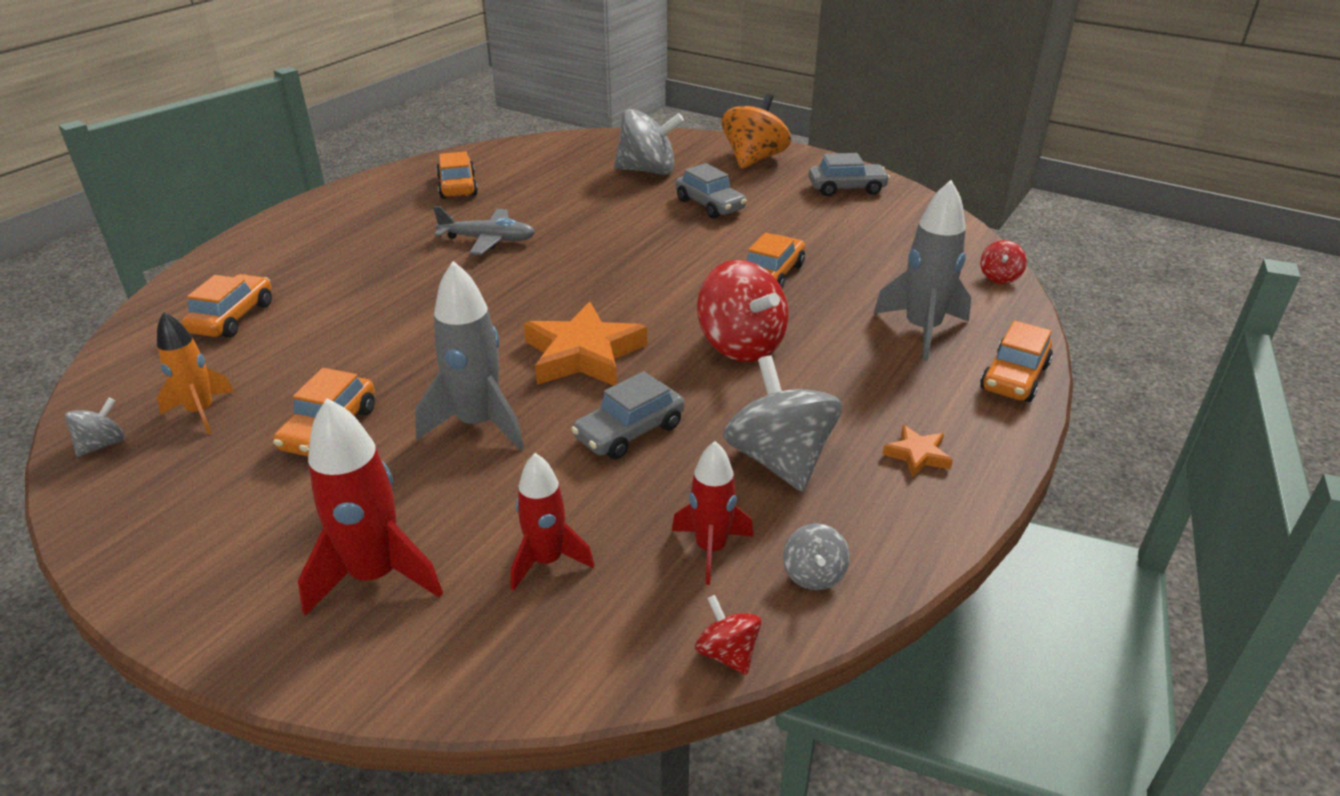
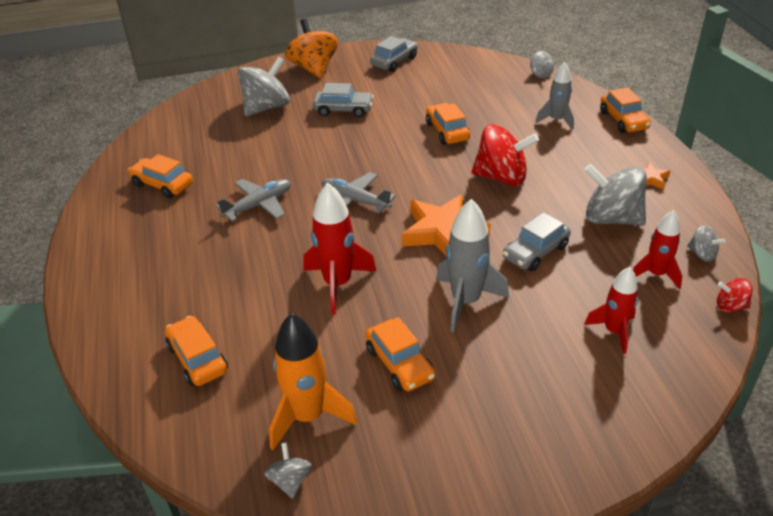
camera: 45 degrees left, 5 degrees up
(201, 412) = (308, 416): orange rocket -> orange rocket, size x1.54
(375, 576) = (565, 400): red rocket -> red rocket (337, 284)
(565, 281) = (355, 201): none -> grey plane
(629, 432) = (535, 252): grey car -> grey car turned 45 degrees clockwise
(922, 330) = (556, 120): grey rocket -> grey rocket, size x0.65
(999, 277) = (540, 74): red spinning top -> grey spinning top

